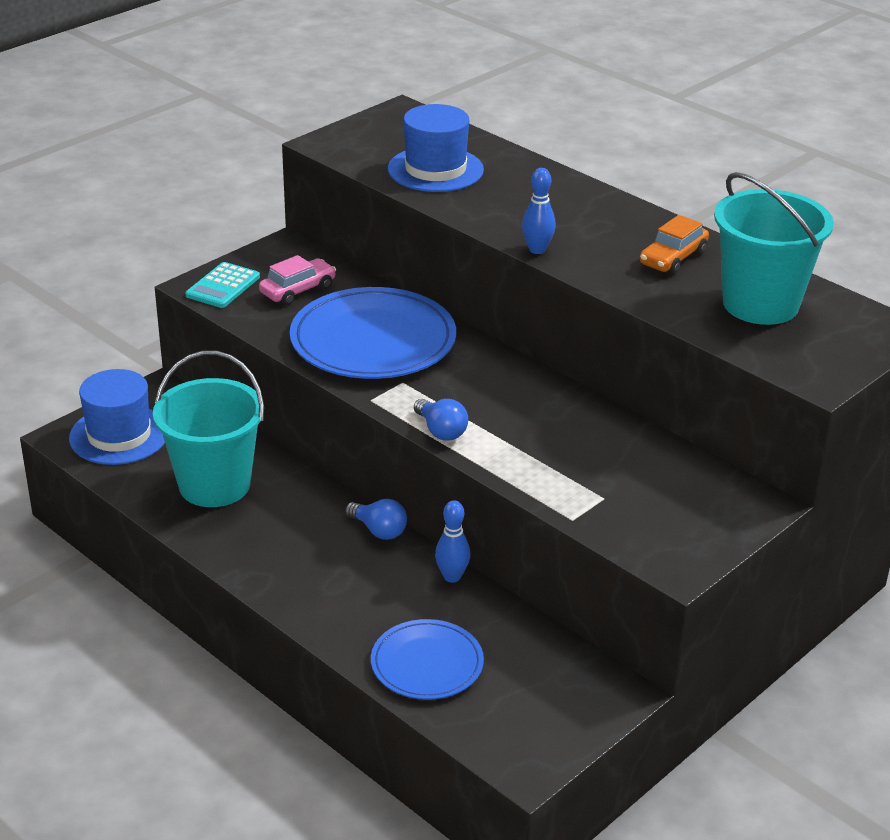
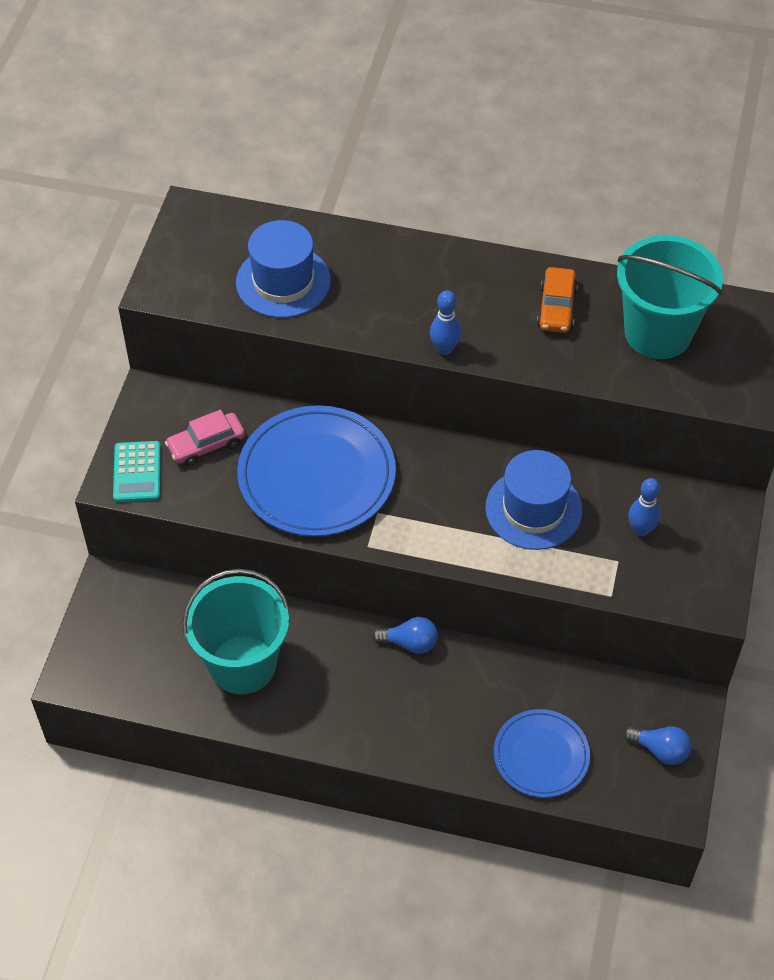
camera: 30 degrees left, 20 degrees up
(119, 435) = (117, 652): blue hat -> blue hat (533, 509)
(298, 290) = (206, 445): pink car -> pink car turned 135 degrees counterclockwise
(441, 431) = (448, 553): blue light bulb -> blue light bulb (660, 750)
(452, 577) = (498, 660): blue bowling pin -> blue bowling pin (641, 530)

